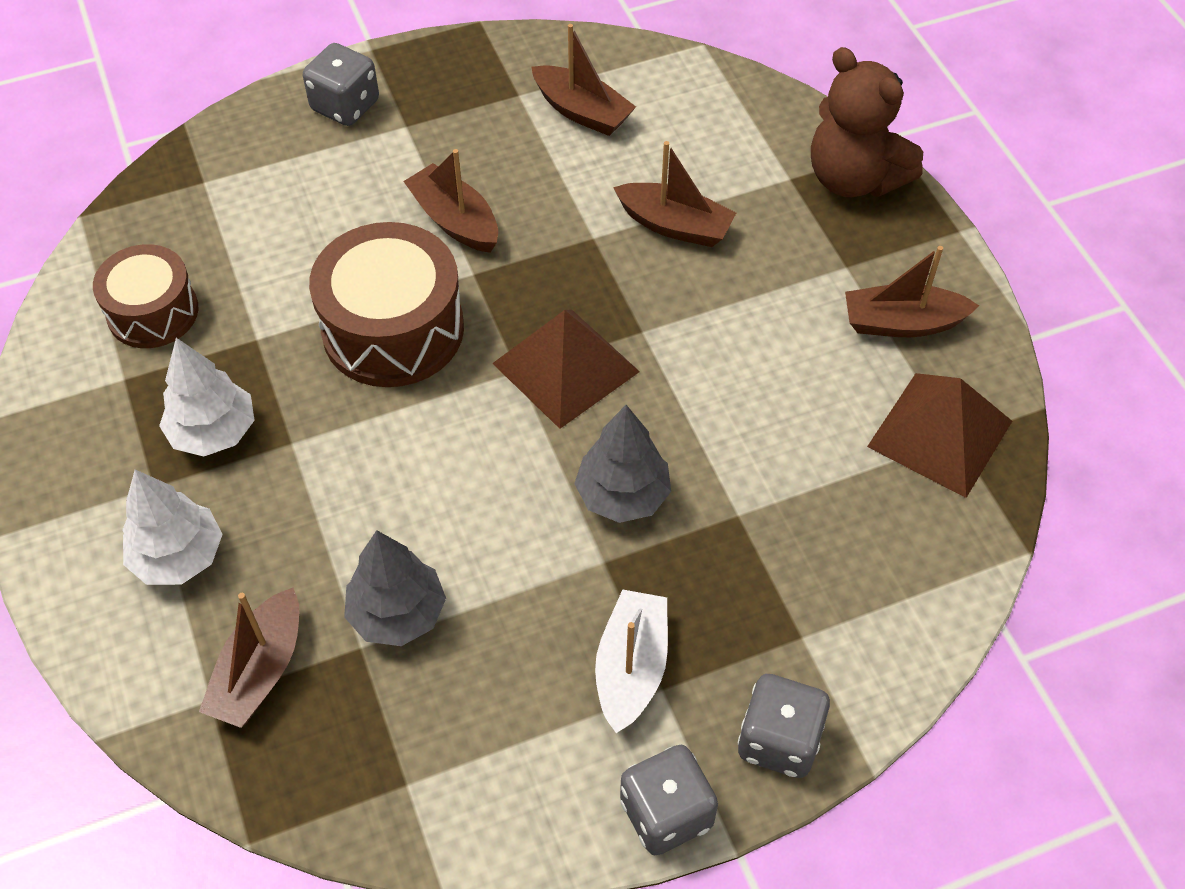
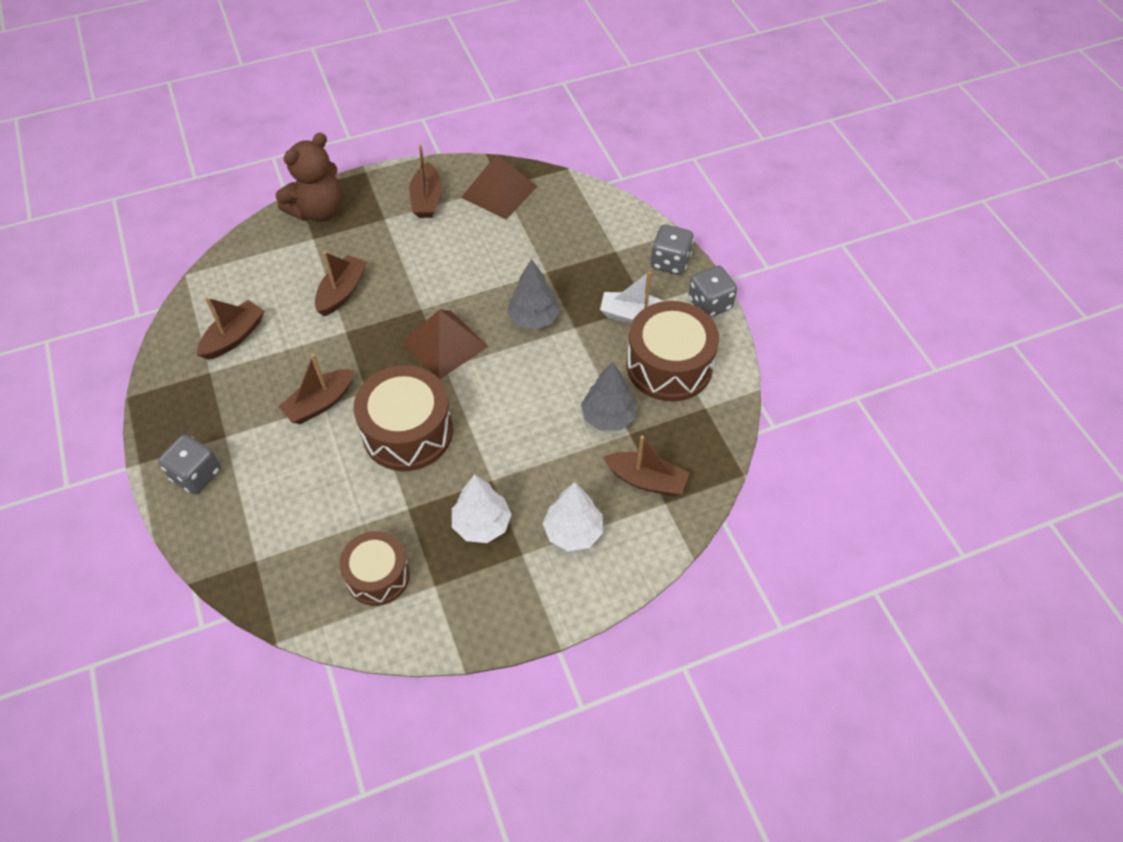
camera: 90 degrees left, 0 degrees up
(508, 723) = (669, 365): none -> brown drum

